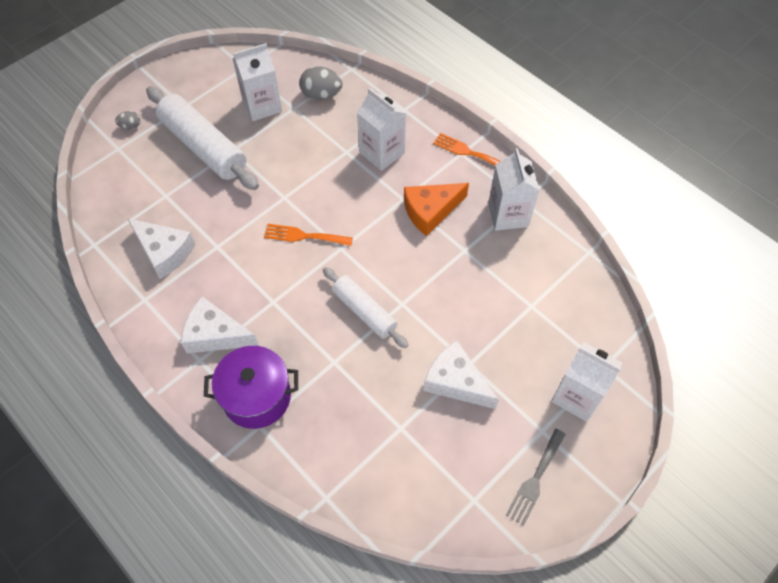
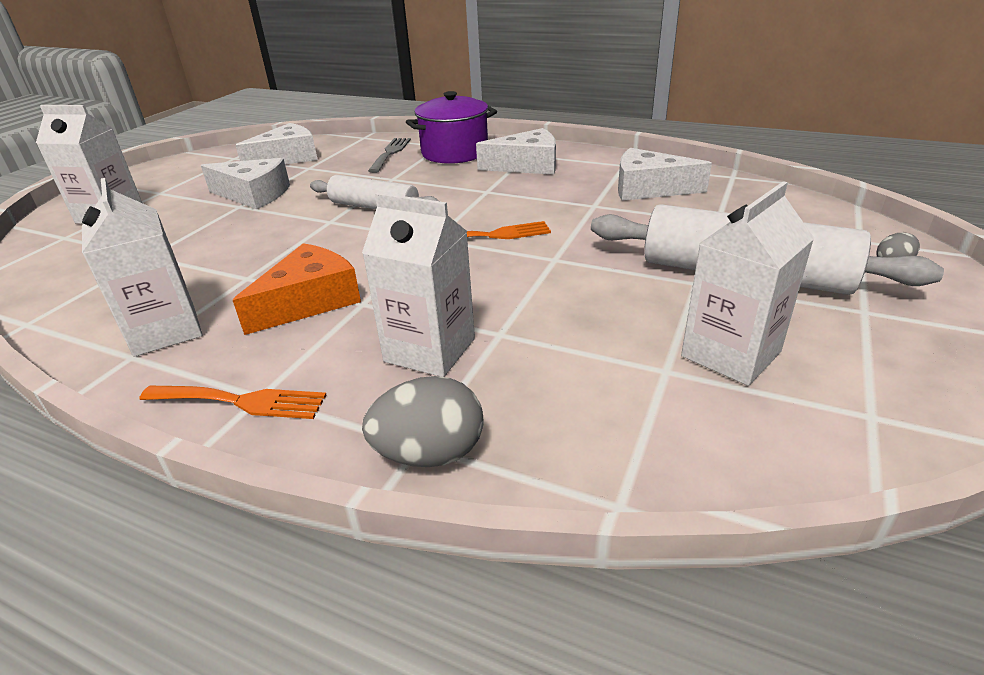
camera: 160 degrees right, 25 degrees down
(321, 95) = (633, 413): grey egg -> grey egg (430, 454)
(417, 467) = (287, 158): none -> white cheese
(535, 480) = (173, 173): grey fork -> grey fork (390, 153)

